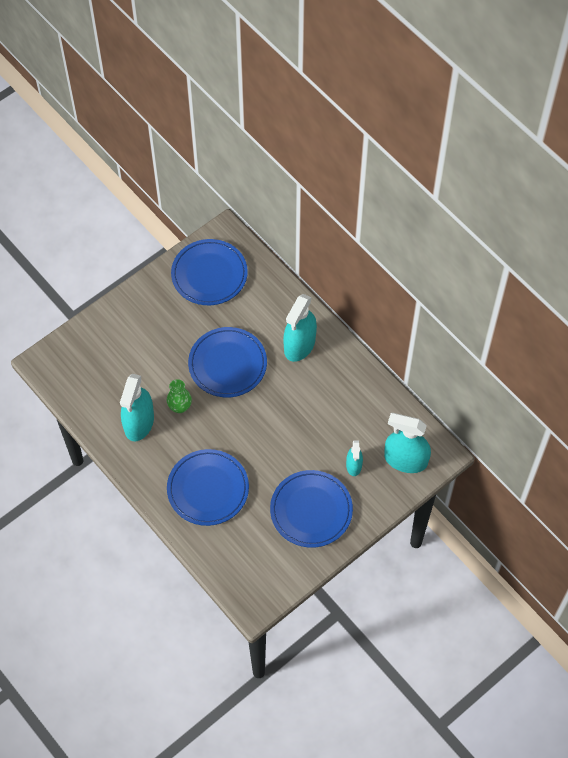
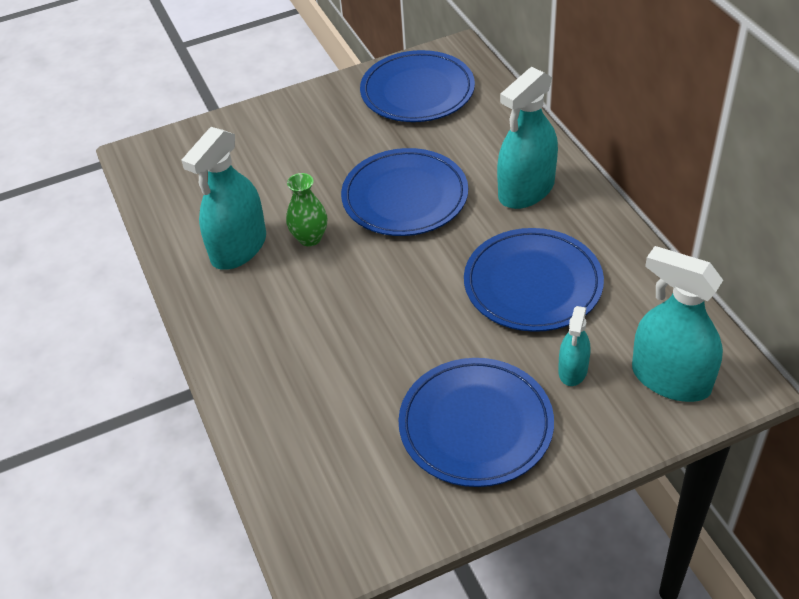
camera: 20 degrees right, 15 degrees down
(208, 489) = (308, 358): blue plate -> blue plate (532, 284)

